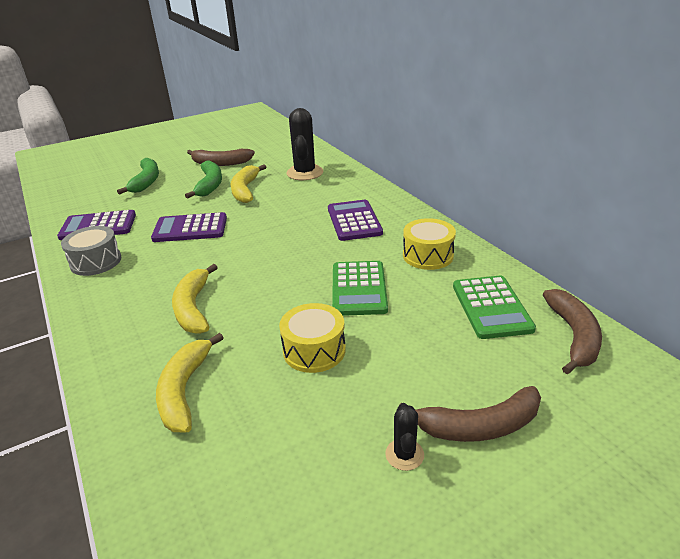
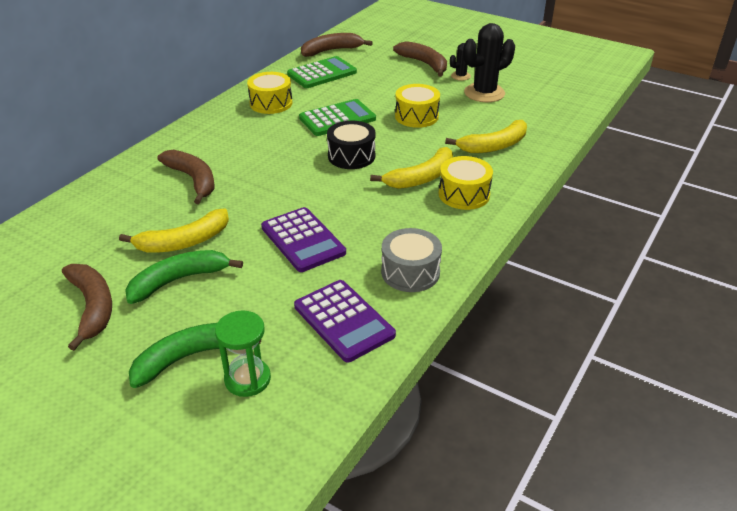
camera: 120 degrees left, 5 degrees up
(107, 193) = (247, 379): none -> green hourglass
(137, 325) = (464, 194): none -> yellow drum
(276, 278) = (351, 156): none -> black drum
(305, 173) = (114, 214): black cactus -> black cactus (484, 93)
(318, 201) = (193, 180): none -> brown banana
(354, 221) = (229, 147): purple calculator -> none

